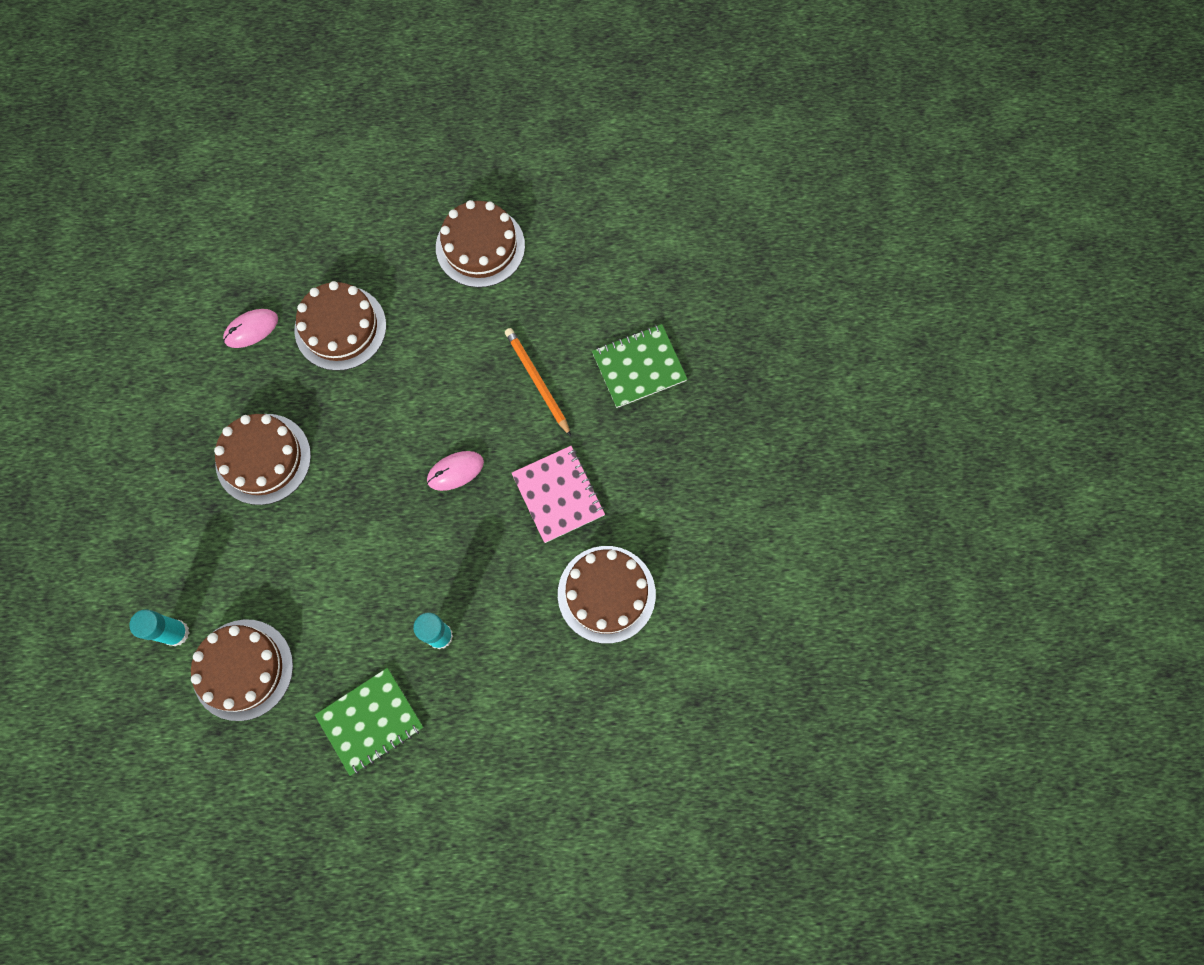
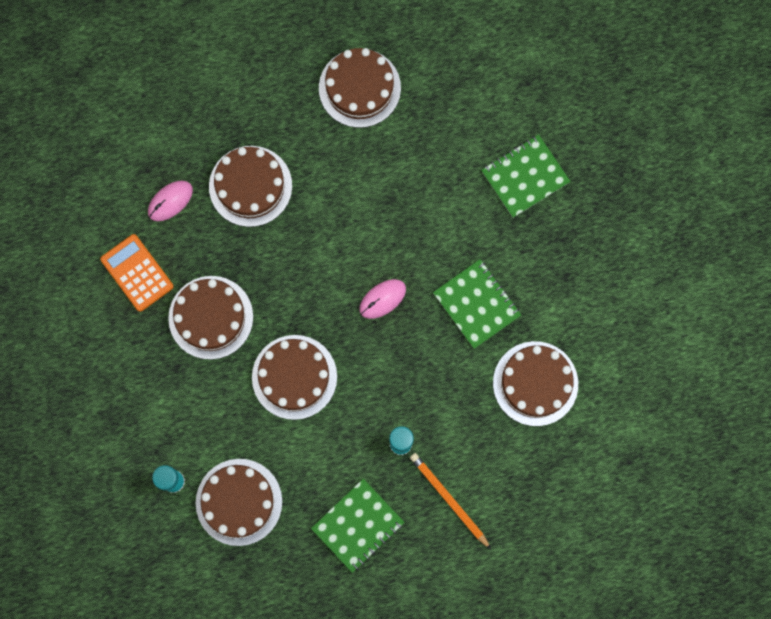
camera: 10 degrees left, 5 degrees up
(196, 398) = (137, 273): none -> orange calculator
(338, 539) = (294, 377): none -> brown cake
(537, 381) = (437, 205): orange pencil -> orange pencil (448, 500)
(558, 495) = (477, 304): pink notebook -> green notebook

